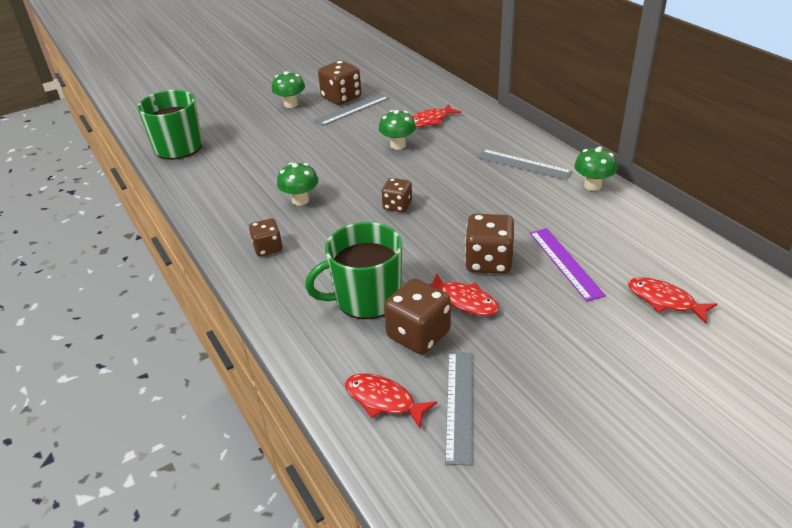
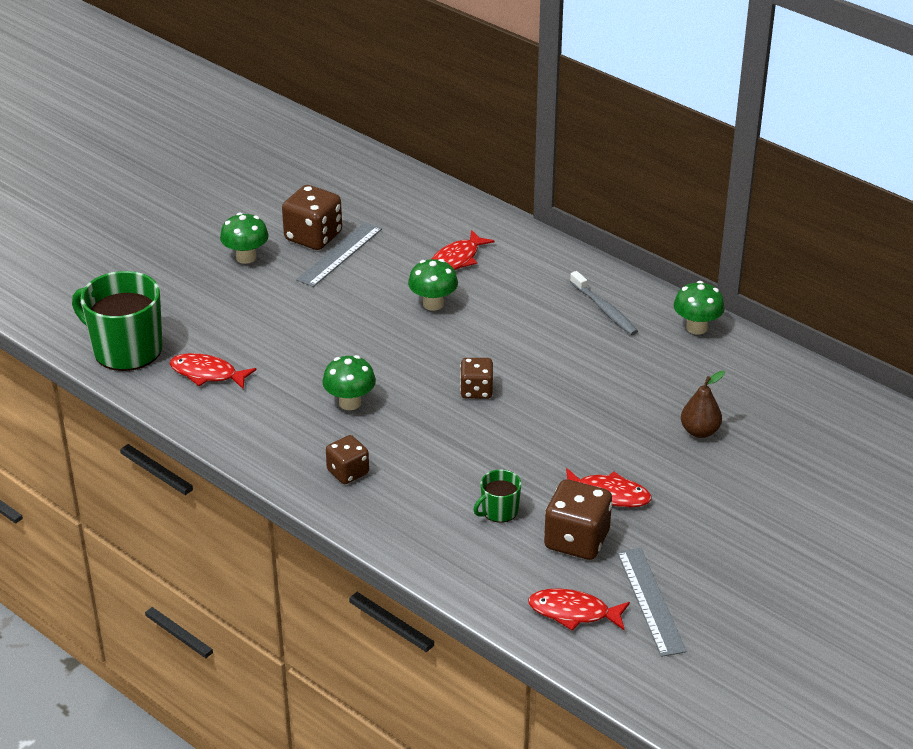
camera: 20 degrees left, 0 degrees up
(366, 298) = (499, 511): green mug -> green mug, size x0.48
(488, 262) = (615, 444): brown dice -> none
(523, 164) = (604, 309): grey ruler -> grey toothbrush
(565, 263) = (699, 431): purple ruler -> brown pear
(665, 301) = (815, 456): red fish -> red fish (207, 374)

